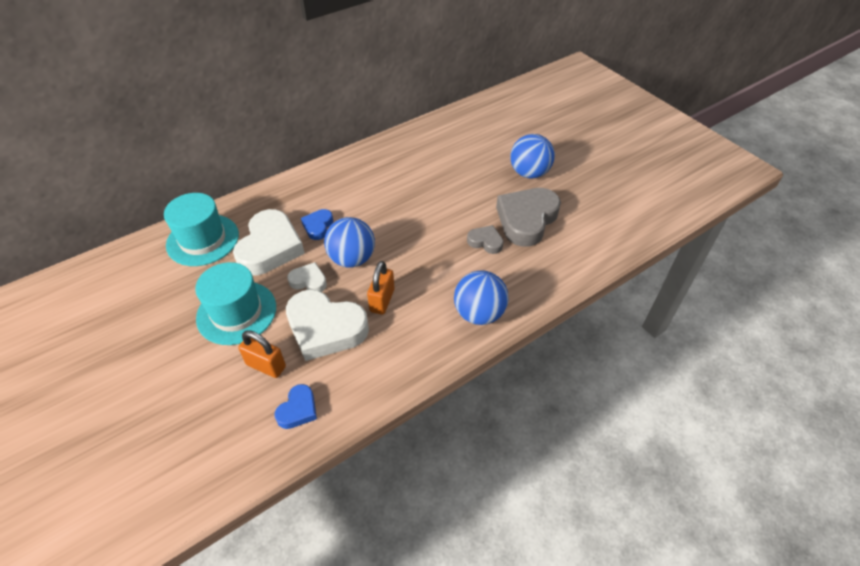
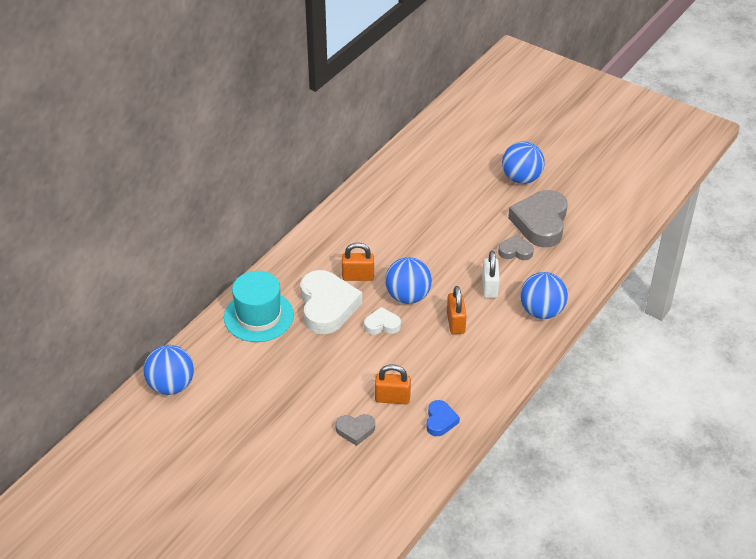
camera: 20 degrees left, 5 degrees down
(76, 285) = (171, 385): none -> blue ball
(204, 391) = (355, 430): none -> grey heart
(236, 312) = (337, 366): turquoise hat -> none
(318, 226) = (358, 276): blue heart -> orange padlock
(325, 328) = (422, 357): white heart -> none
(438, 272) = (489, 287): none -> white padlock

